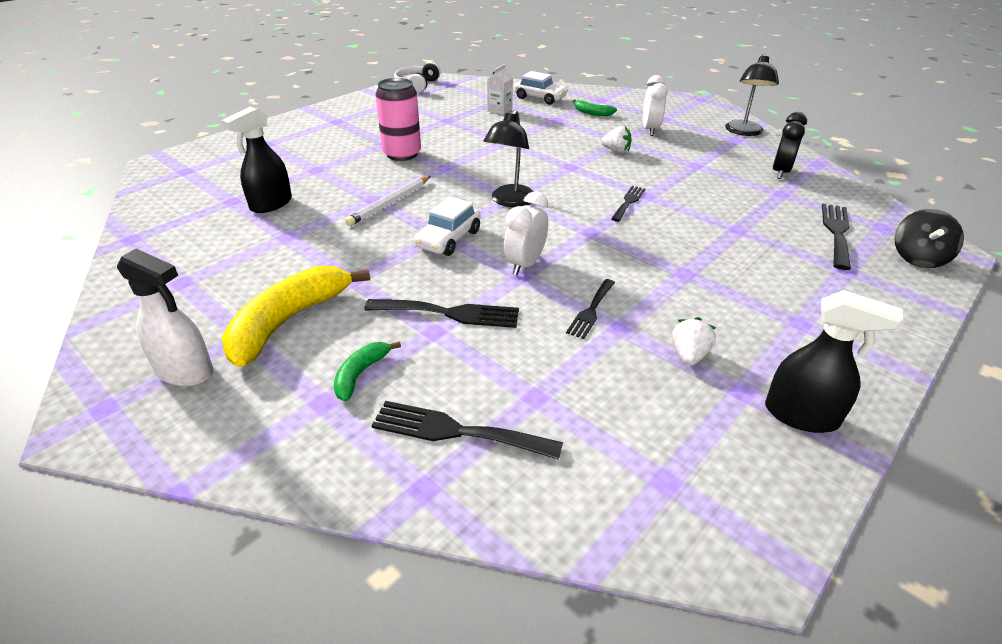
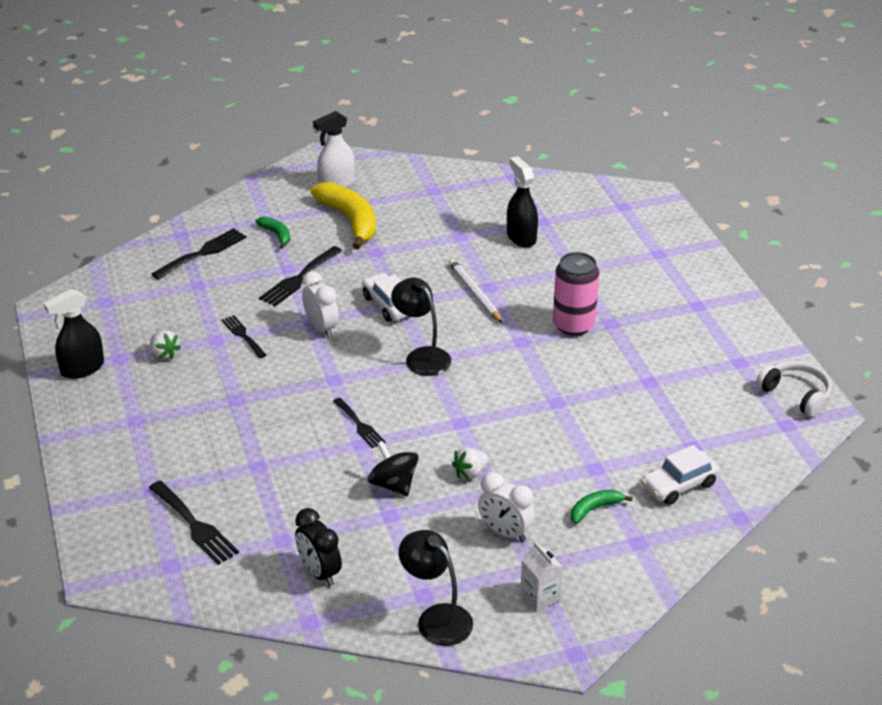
camera: 120 degrees right, 0 degrees up
(499, 110) = (657, 433): white carton -> white carton (540, 596)
(918, 258) = (118, 546): black spinning top -> black spinning top (393, 484)

